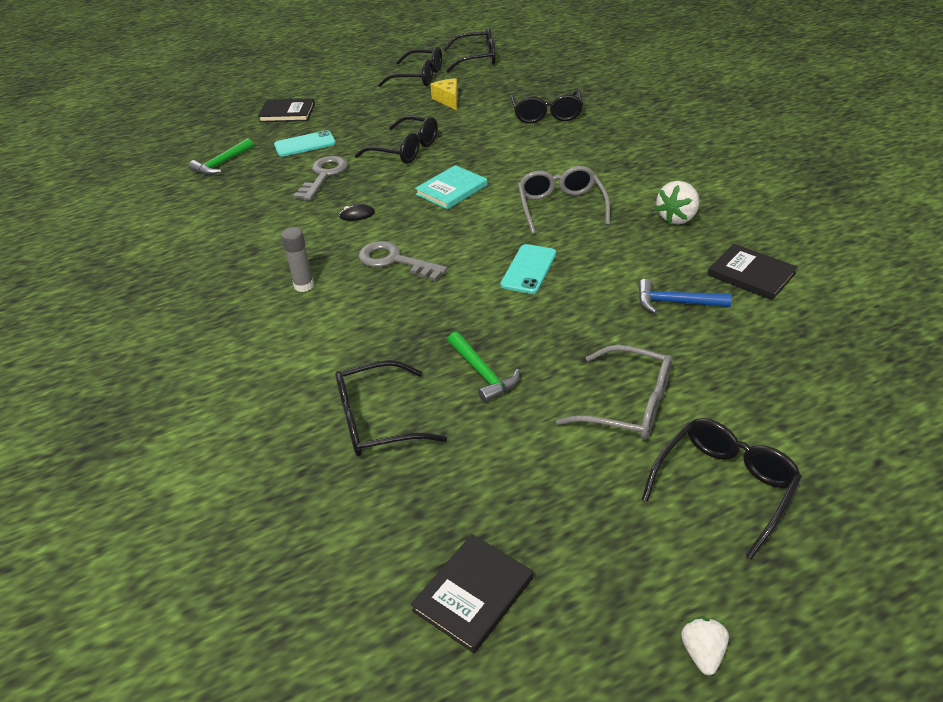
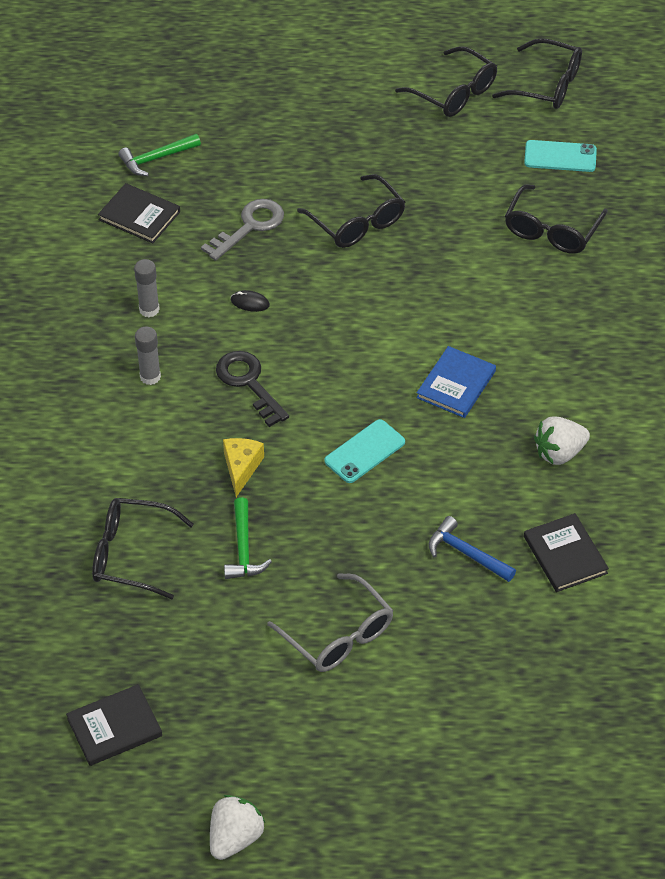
camera: 25 degrees right, 10 degrees up
(273, 245) = (149, 309): none -> grey glue stick
(287, 113) = (267, 97): black book -> black book (139, 215)
(305, 144) = (257, 164): turquoise phone -> turquoise phone (560, 156)
(394, 261) = (248, 383): grey key -> black key
(448, 100) = (459, 153): yellow cheese -> yellow cheese (241, 468)
(451, 190) = (365, 308): turquoise book -> none
(561, 207) = (456, 384): grey glasses -> blue book
(702, 653) = (235, 838): white strawberry -> white strawberry, size x1.61
(724, 487) = (352, 738): black glasses -> none

